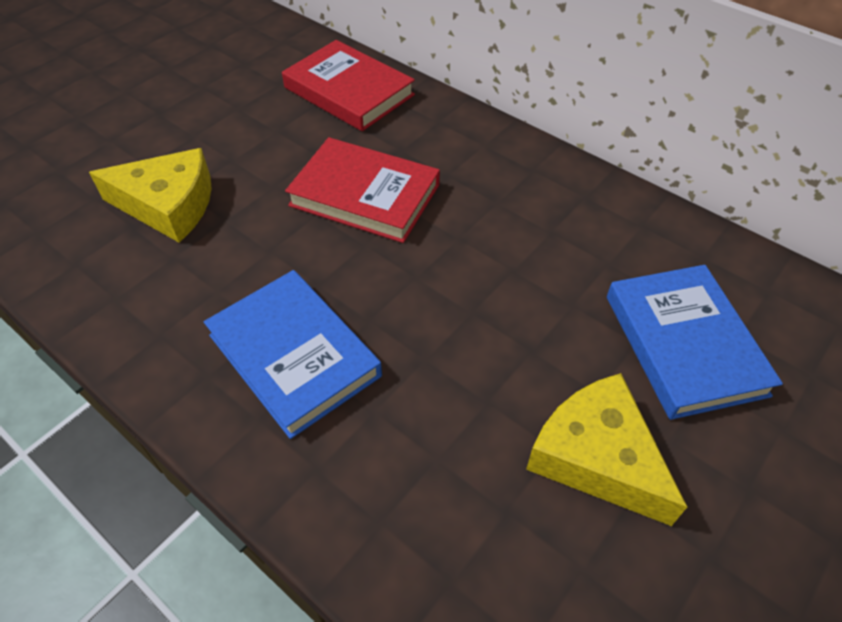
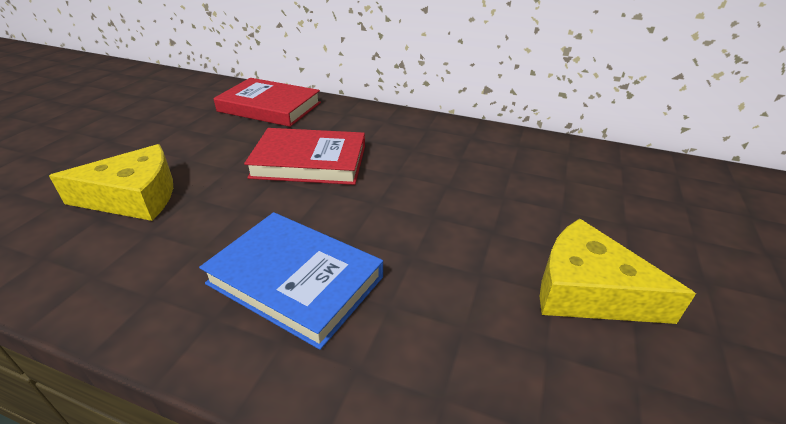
camera: 20 degrees left, 15 degrees down
(683, 344) = (594, 204): blue book -> none

